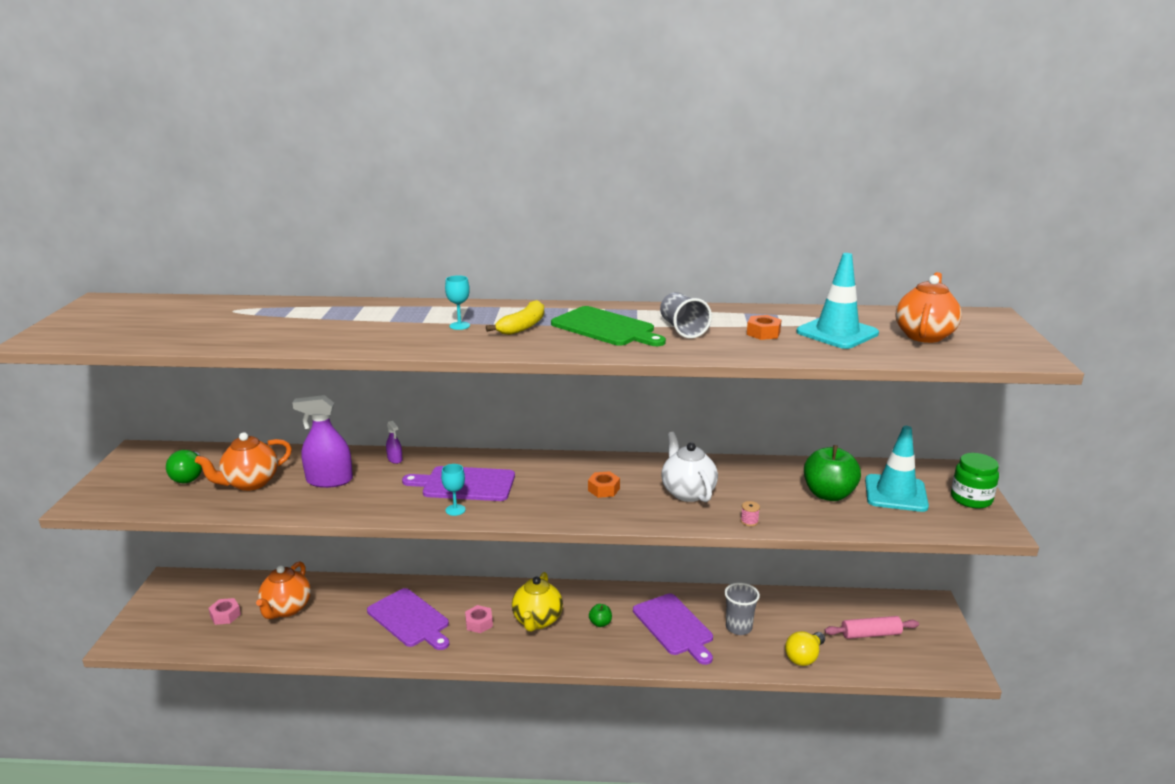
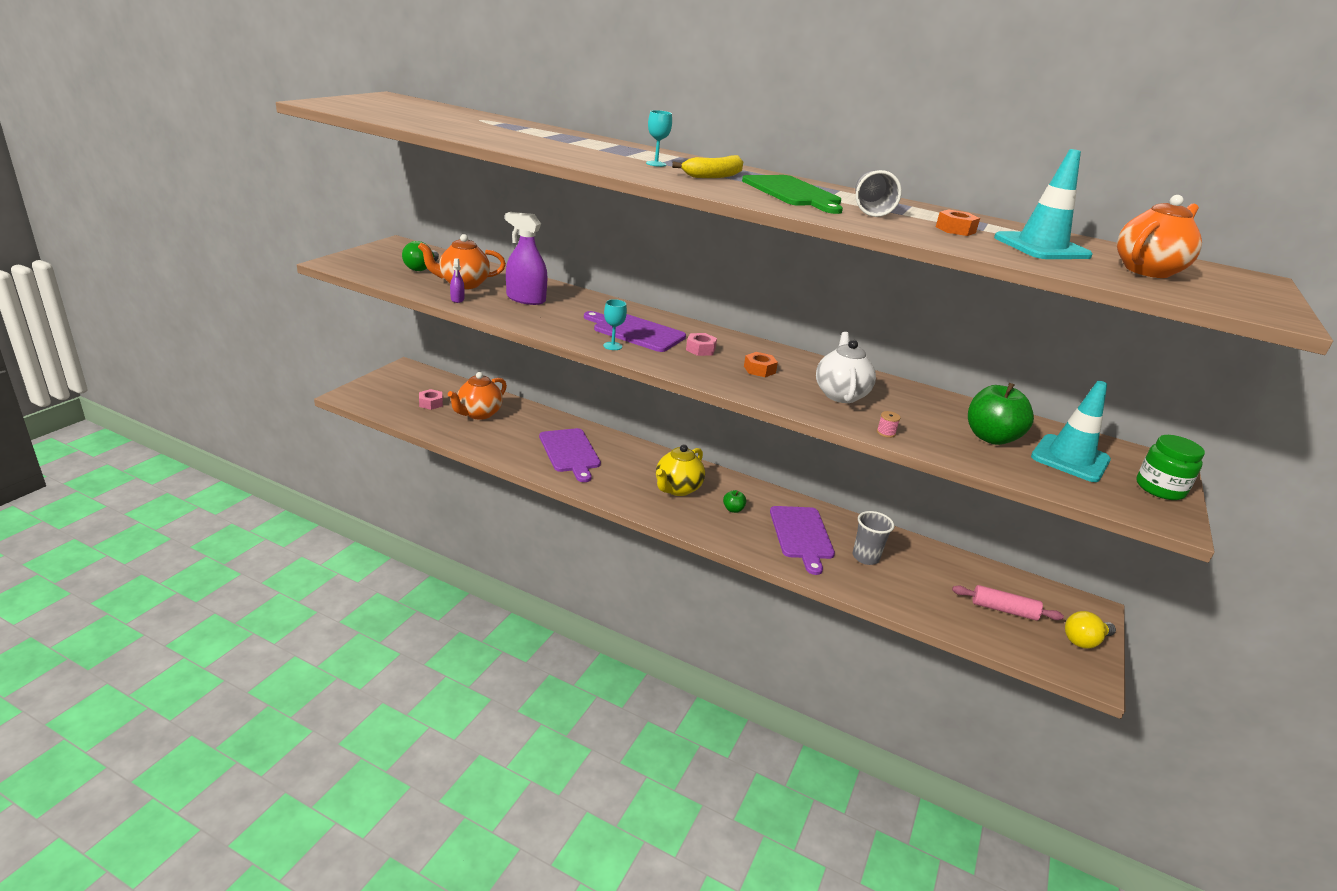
camera: 20 degrees right, 5 degrees up
(395, 459) = (591, 300): purple spray bottle -> purple spray bottle (457, 299)
(479, 623) = (625, 474): pink nut -> pink nut (700, 349)
(804, 657) = (917, 603): yellow light bulb -> yellow light bulb (1084, 641)

